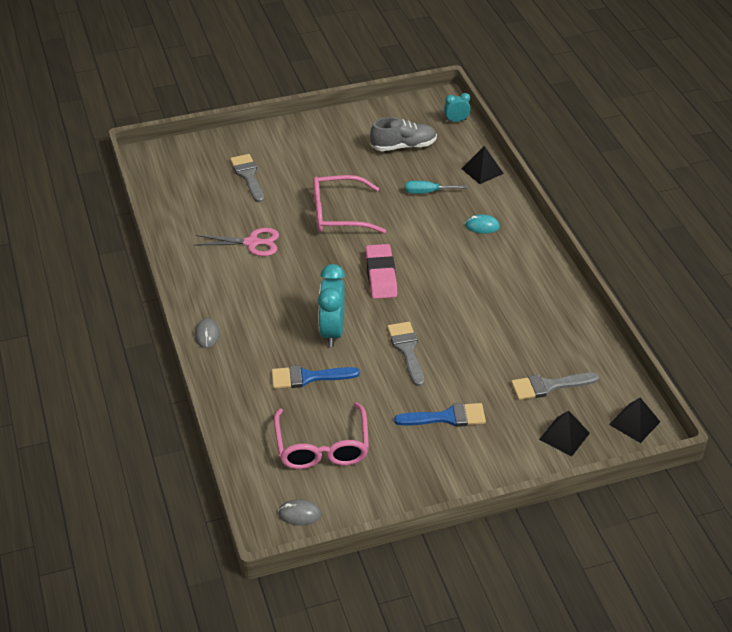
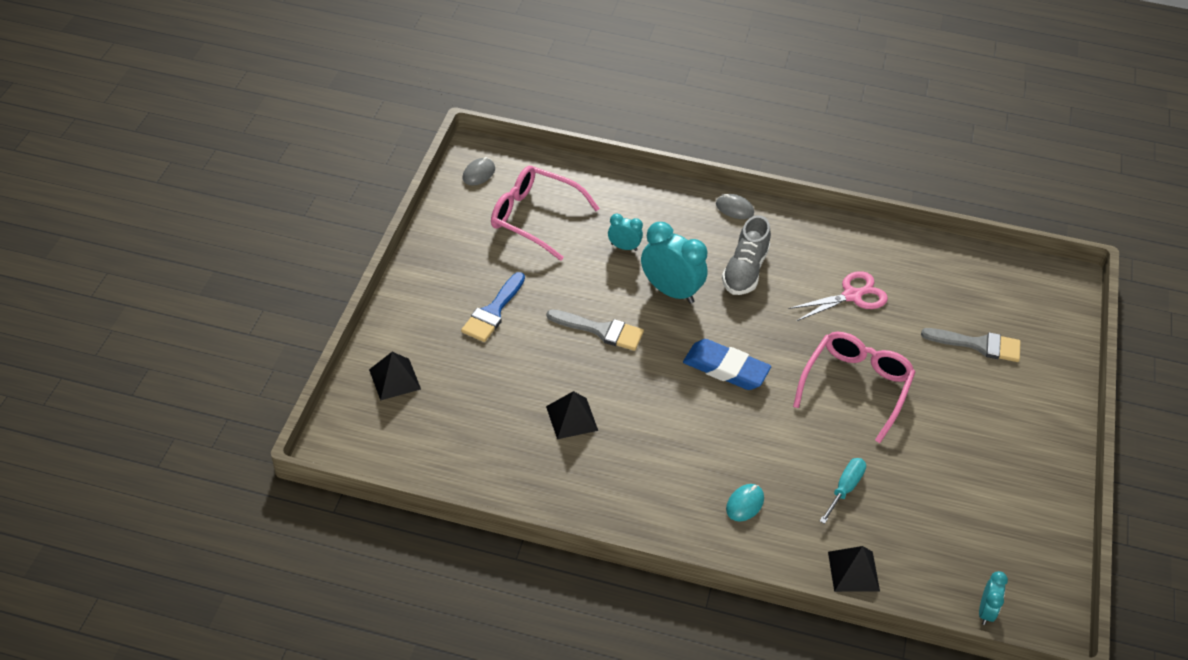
camera: 120 degrees right, 5 degrees up
(252, 243) = (852, 296): pink scissors -> pink scissors turned 150 degrees counterclockwise
(308, 377) = (624, 247): blue brush -> turquoise clock
(381, 275) = (725, 369): pink eraser -> blue eraser
(403, 146) = (956, 518): grey shoe -> grey shoe (744, 271)
(549, 386) = (462, 407): grey brush -> none
(634, 423) = (358, 442): black pyramid -> black pyramid (572, 418)

